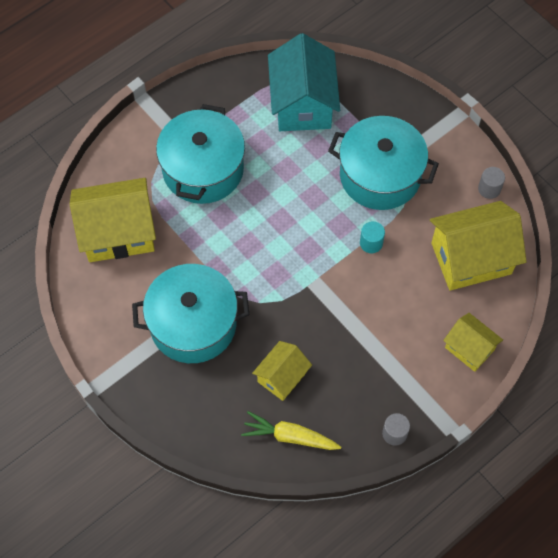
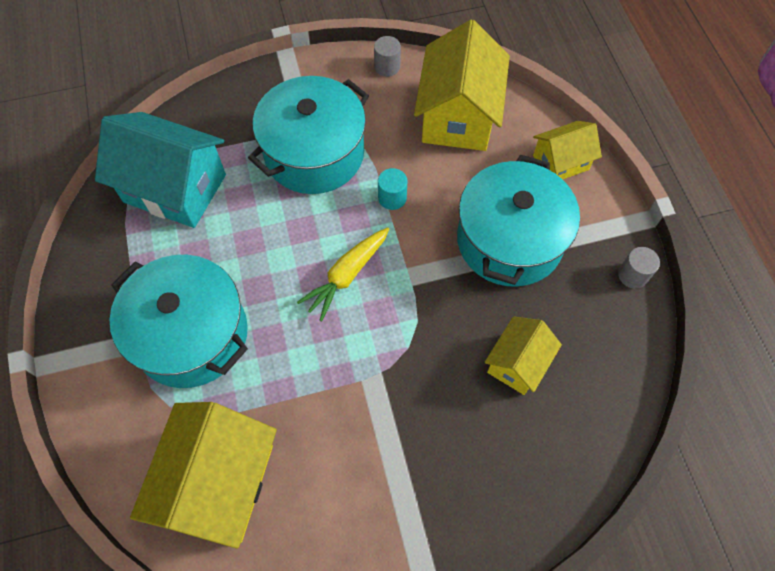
camera: 65 degrees left, 0 degrees up
(193, 324) = (401, 439): turquoise pot -> turquoise pot (509, 240)
(282, 377) = (517, 363): yellow house -> yellow house turned 60 degrees clockwise
(290, 436) = (597, 387): yellow carrot -> yellow carrot (346, 275)

